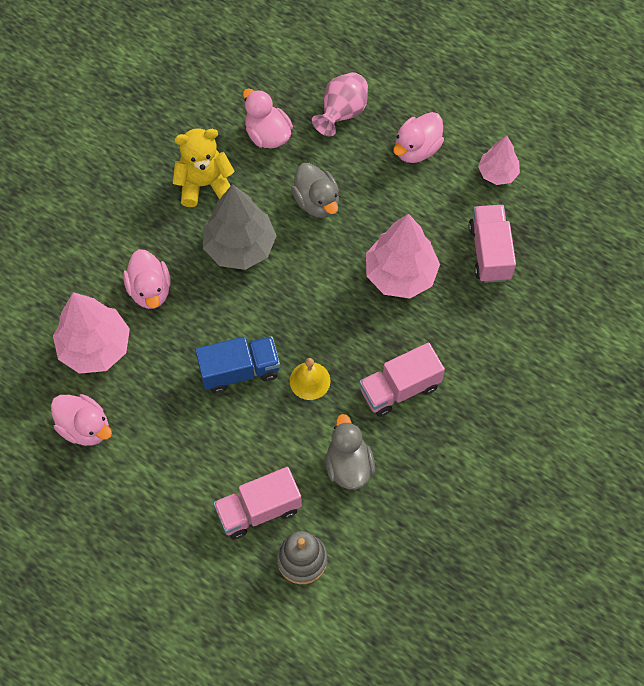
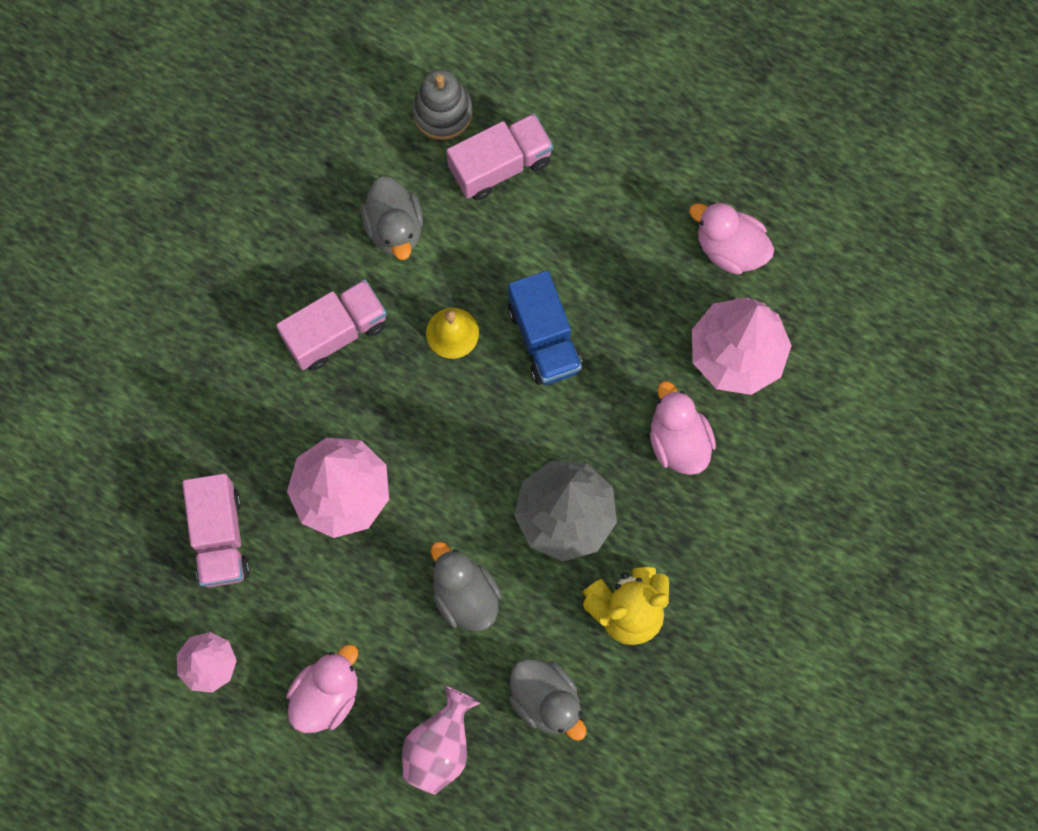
camera: 175 degrees right, 10 degrees up
(239, 371) = (544, 338): blue truck -> blue truck turned 90 degrees counterclockwise
(267, 134) = (546, 700): pink duck -> grey duck

